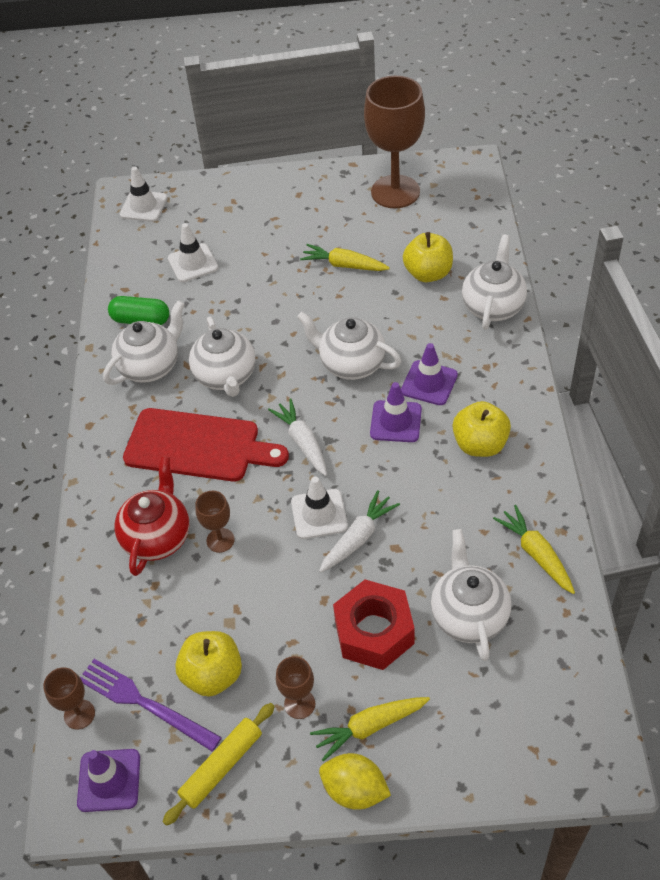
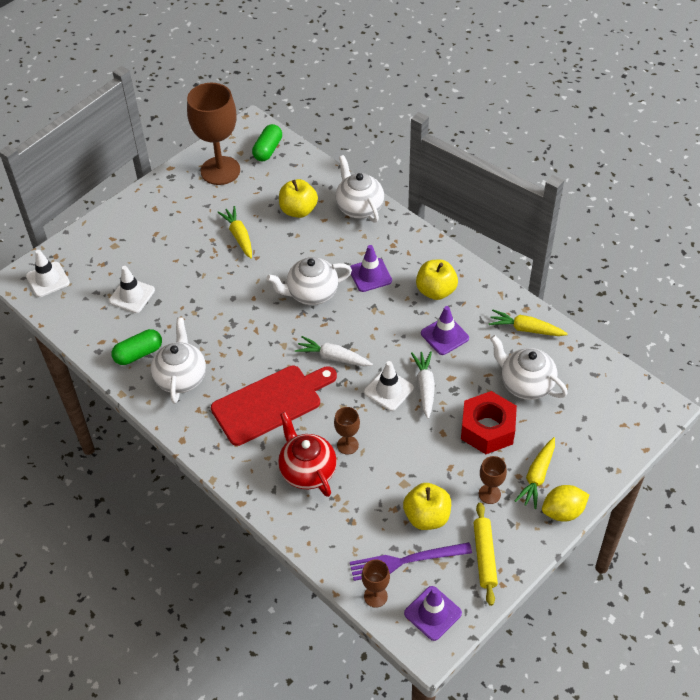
camera: 45 degrees left, 0 degrees up
(226, 376) = (240, 351): white teapot -> none
(344, 265) = (239, 236): yellow carrot -> yellow carrot turned 90 degrees clockwise
(396, 421) = (375, 309): purple traffic cone -> purple traffic cone (444, 336)
(462, 196) = (268, 150): none -> green capsule

